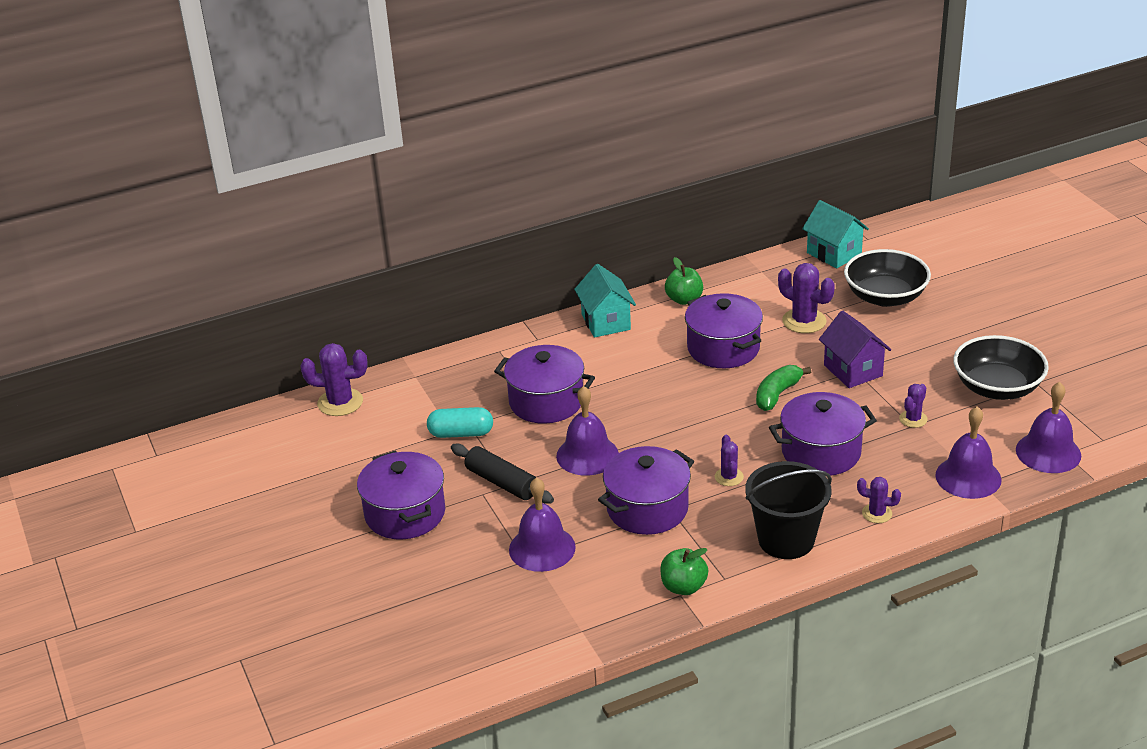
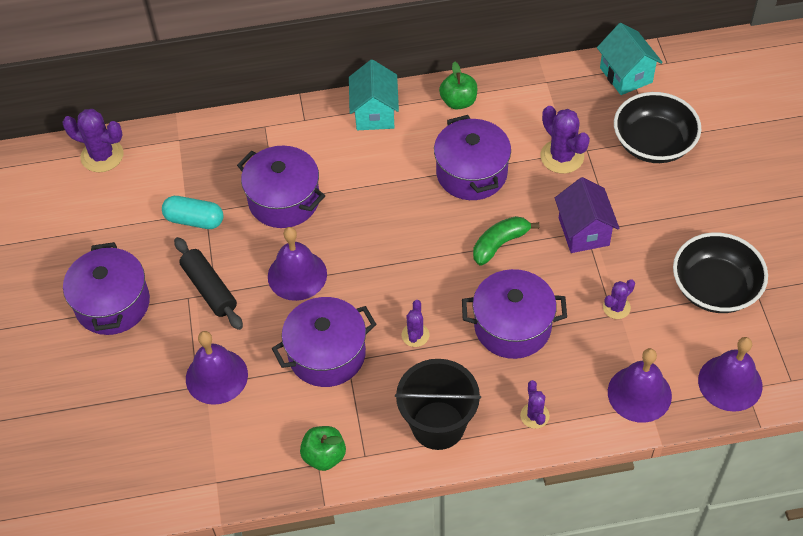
camera: 15 degrees right, 20 degrees up
(877, 513) = (534, 415): purple cactus -> purple cactus turned 45 degrees clockwise

